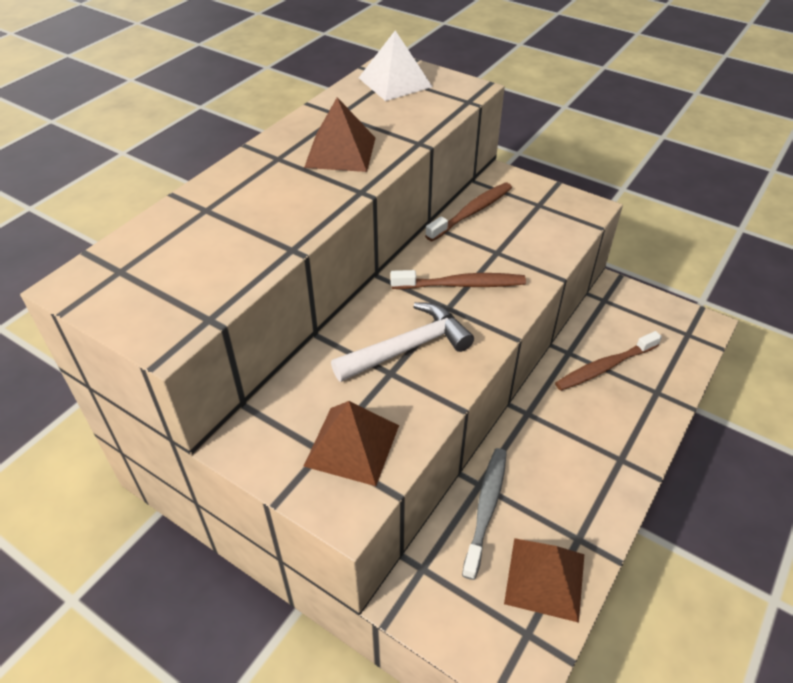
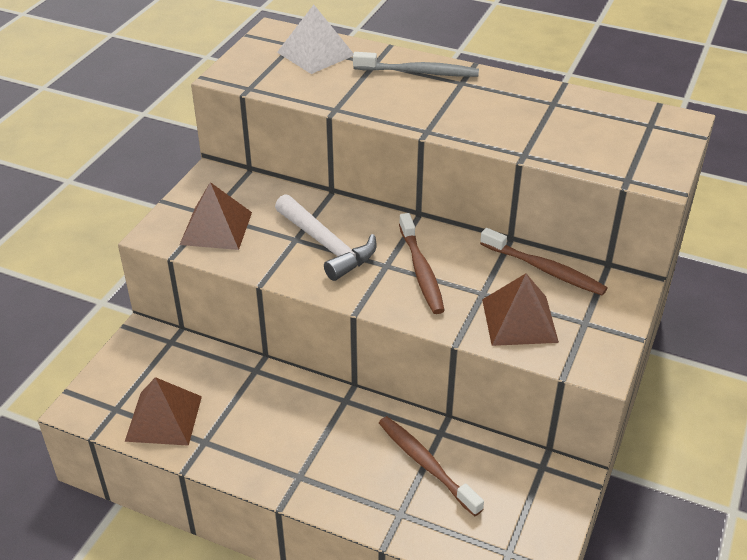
camera: 80 degrees right, 5 degrees down
(340, 152) = (485, 112): brown pyramid -> brown pyramid (519, 320)
(395, 82) = (639, 127): white pyramid -> white pyramid (316, 53)
(486, 508) = (229, 375): grey toothbrush -> grey toothbrush (419, 72)

